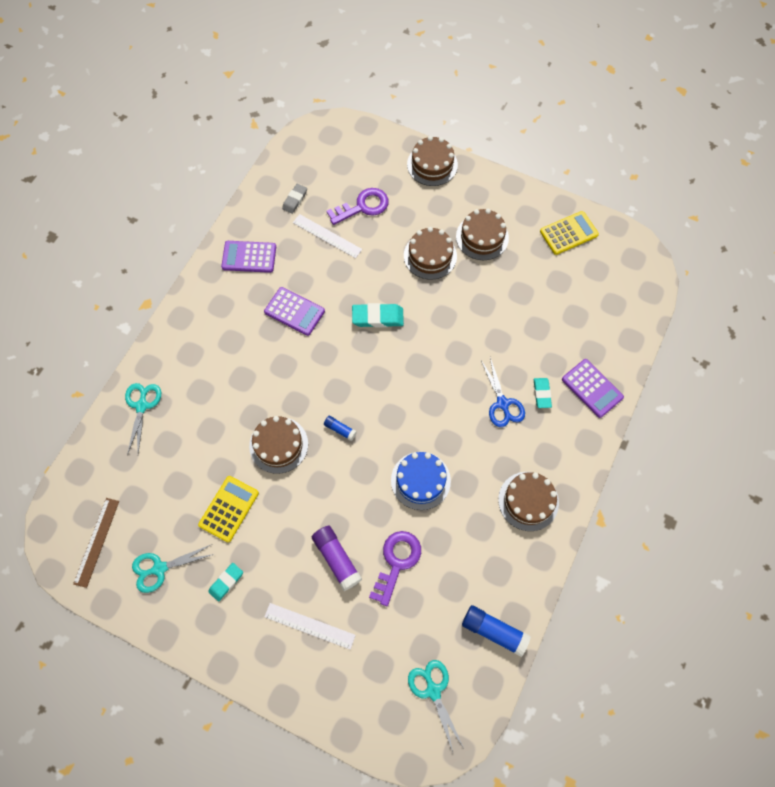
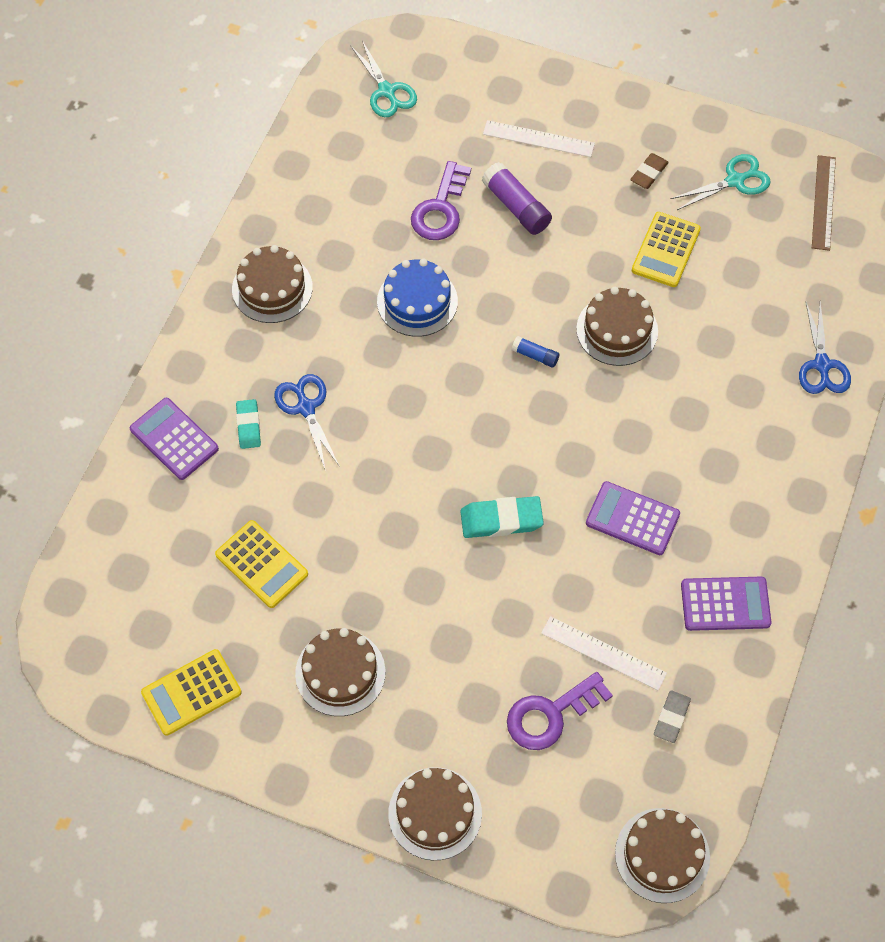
camera: 175 degrees right, 5 degrees down
(142, 406) = (822, 365): turquoise scissors -> blue scissors
(226, 582) = (649, 173): turquoise eraser -> brown eraser
(430, 256) = (426, 631): brown cake -> brown cake (662, 855)
(494, 631) = (317, 149): blue glue stick -> none
(530, 302) = (261, 564): none -> yellow calculator

